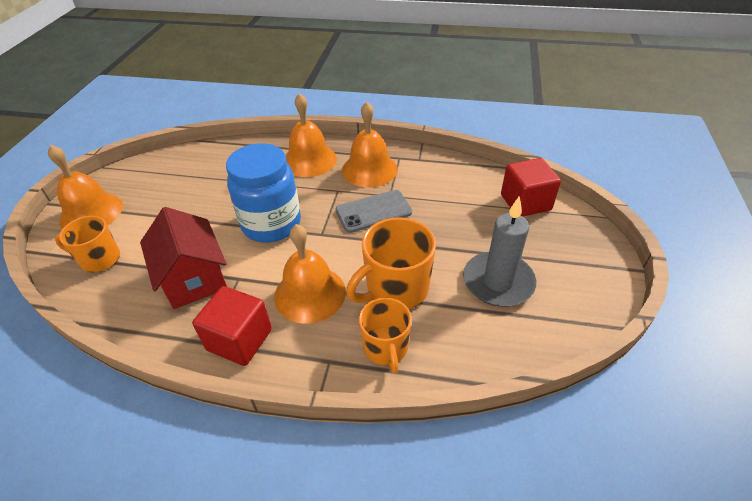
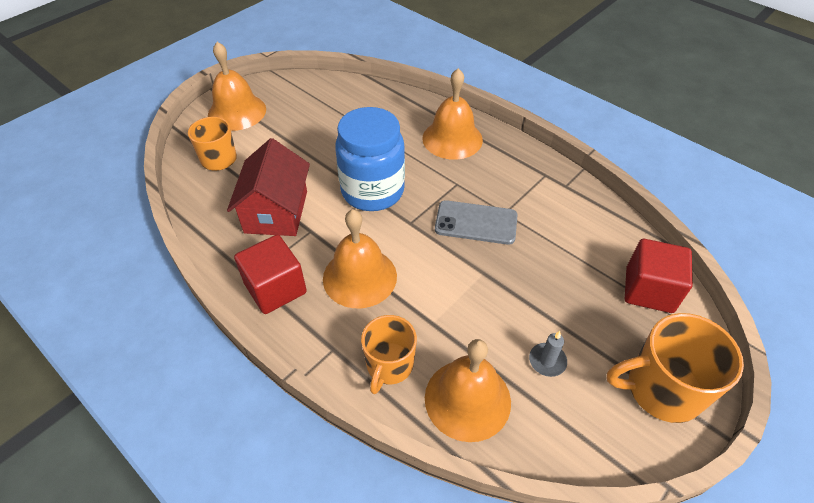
camera: 30 degrees right, 5 degrees up
(369, 169) = (504, 175): orange bell -> orange bell (467, 399)
(396, 289) = (439, 314): orange mug -> orange mug (661, 389)
(498, 282) = (547, 361): grey candle -> grey candle, size x0.45

